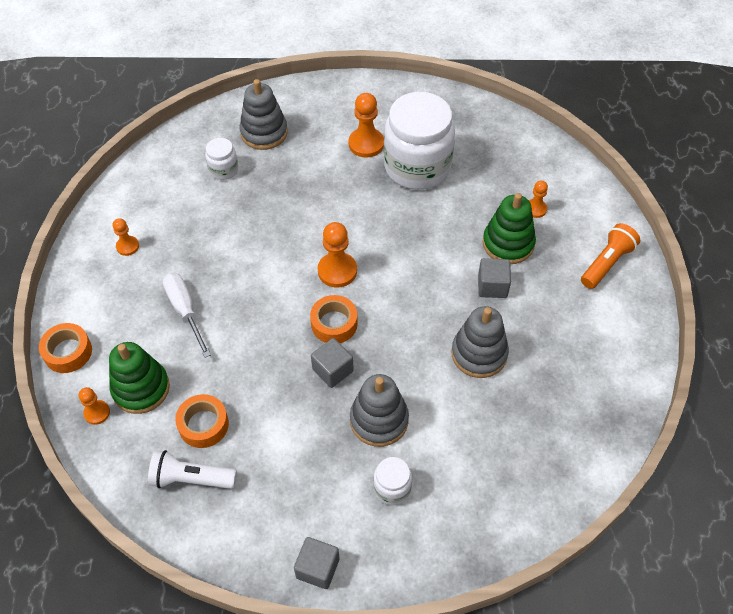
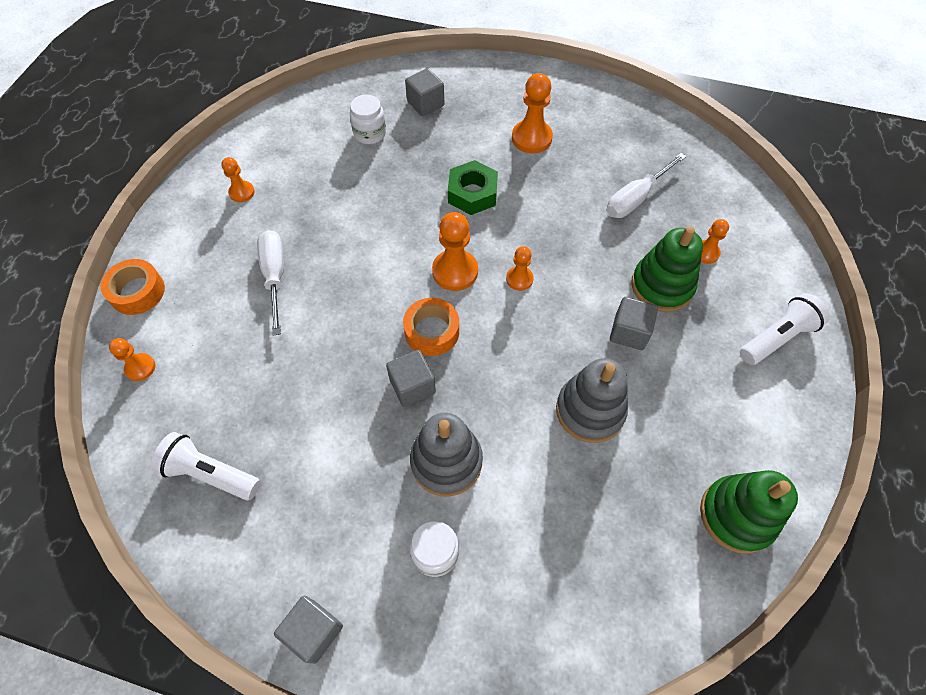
camera: 15 degrees right, 5 degrees up
(141, 388) = (196, 352): green stacking toy -> green stacking toy (737, 515)
(203, 425) = (247, 412): orange tape -> none
(264, 132) = (425, 104): grey stacking toy -> grey cube
(331, 202) = (472, 193): none -> green nut
(392, 265) = (519, 279): none -> orange pawn
(417, 167) = (581, 175): white jar -> none
(468, 176) = (636, 198): none -> white screwdriver
(607, 263) = (777, 337): orange flashlight -> white flashlight

